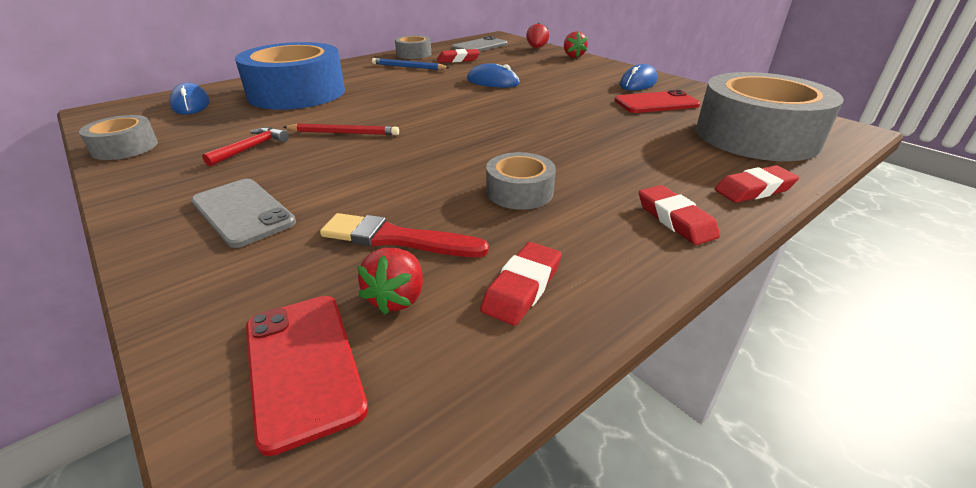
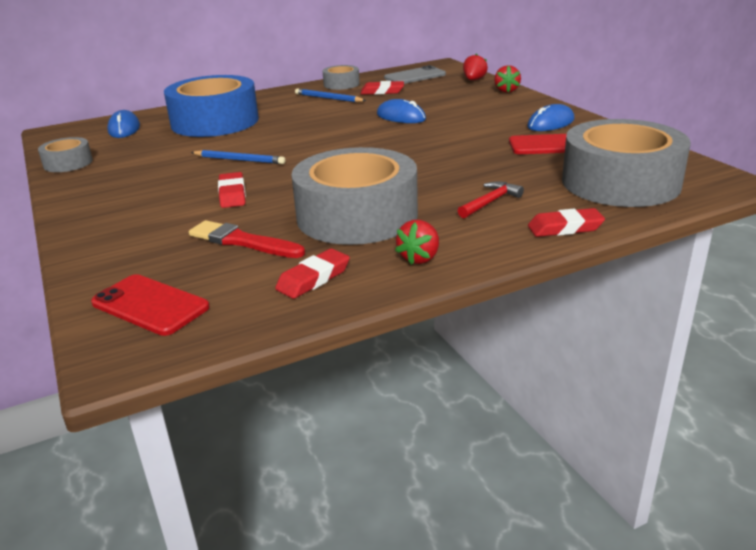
camera: 15 degrees right, 5 degrees down
(243, 212) = (141, 216): grey phone -> none
(251, 148) = (161, 169): red hammer -> red hammer (490, 202)
(303, 365) = (150, 305): red phone -> red phone turned 45 degrees counterclockwise
(343, 133) = (239, 160): red pencil -> blue pencil
(397, 298) = (224, 277): red strawberry -> red strawberry (419, 258)
(519, 192) = (357, 216): grey tape -> grey tape, size x2.11
(675, 220) = (470, 245): red eraser -> red eraser (232, 194)

